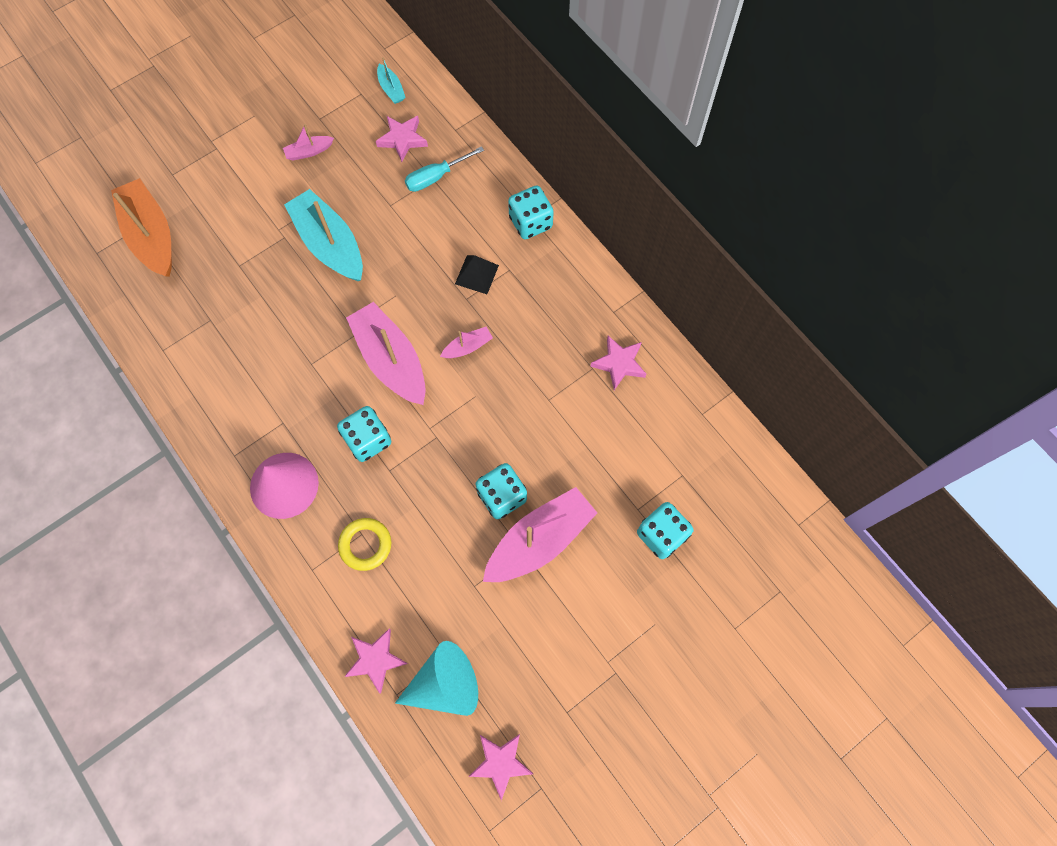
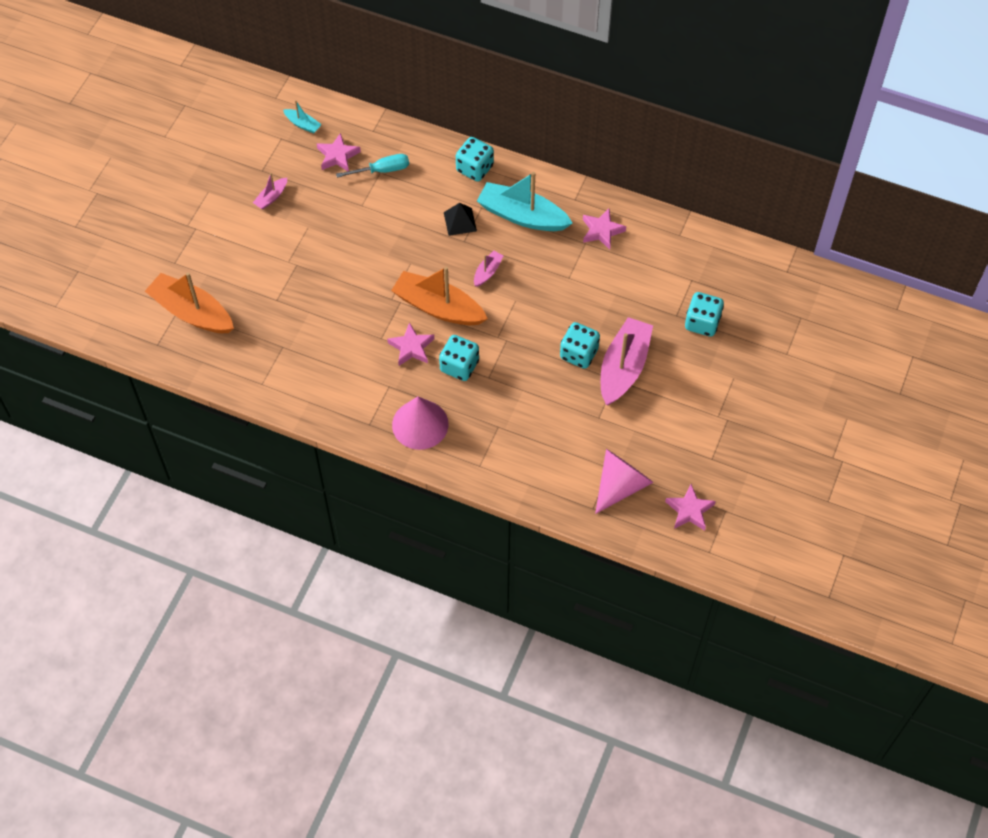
camera: 30 degrees left, 10 degrees down
(330, 244) = (335, 253): turquoise boat -> turquoise boat (522, 216)
(365, 545) = (506, 431): yellow ring -> none
(375, 660) = (563, 496): pink star -> pink star (411, 347)
(391, 360) = (438, 307): pink boat -> orange boat
(436, 177) = (382, 170): turquoise screwdriver -> turquoise screwdriver turned 135 degrees counterclockwise
(445, 684) = (620, 485): turquoise cone -> pink cone

